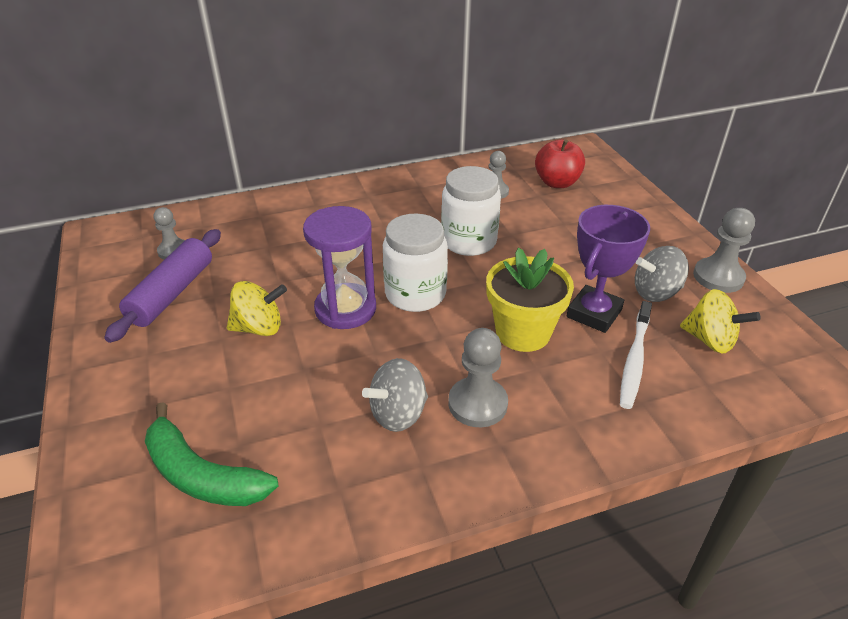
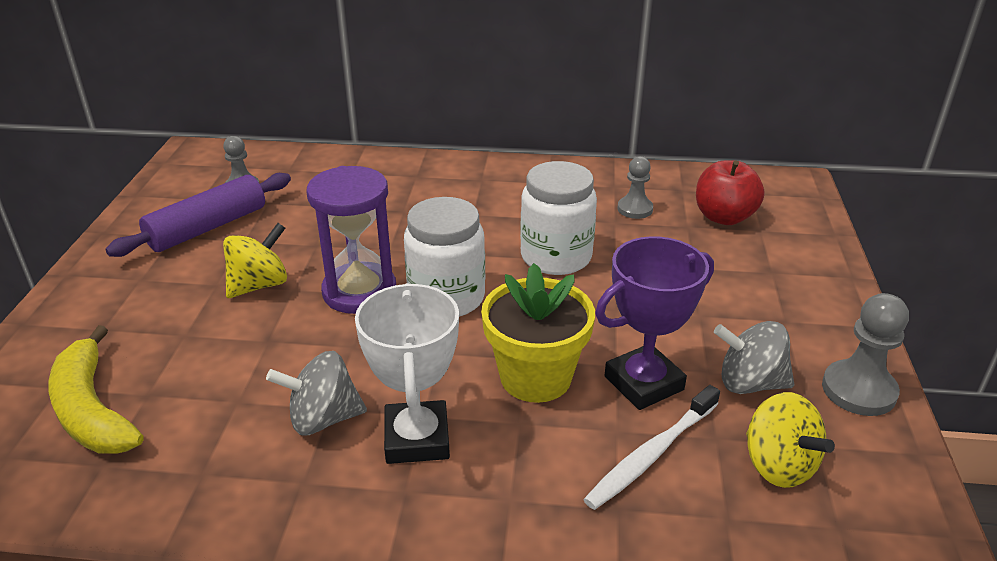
camera: 25 degrees right, 5 degrees down
(201, 475) = (92, 410): green banana -> yellow banana
(259, 328) = (259, 285): yellow spinning top -> yellow spinning top turned 60 degrees counterclockwise
(477, 404) = (417, 439): grey pawn -> white trophy

